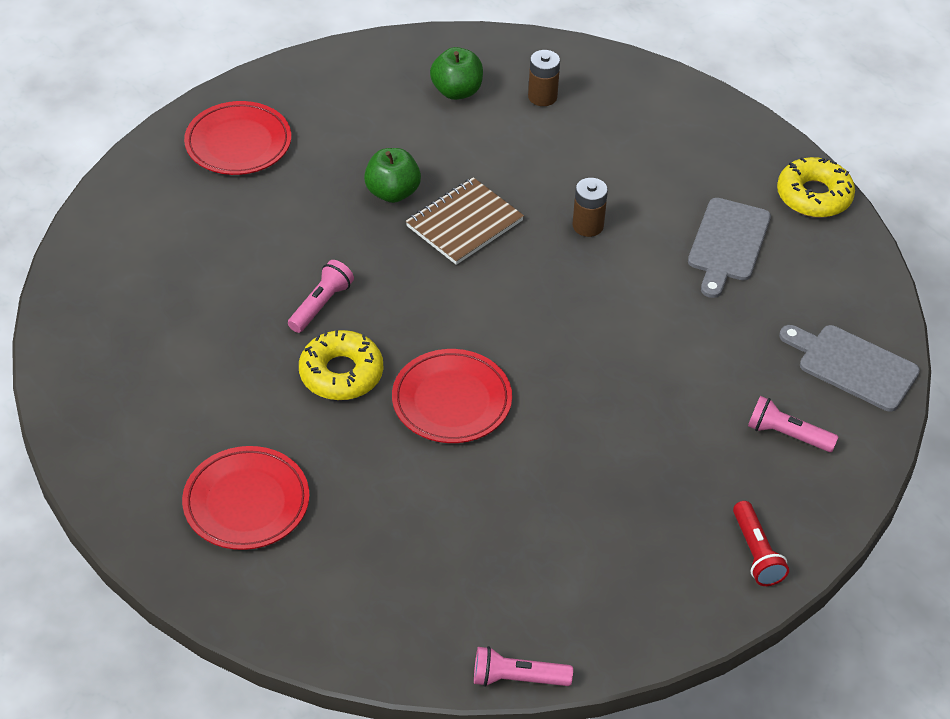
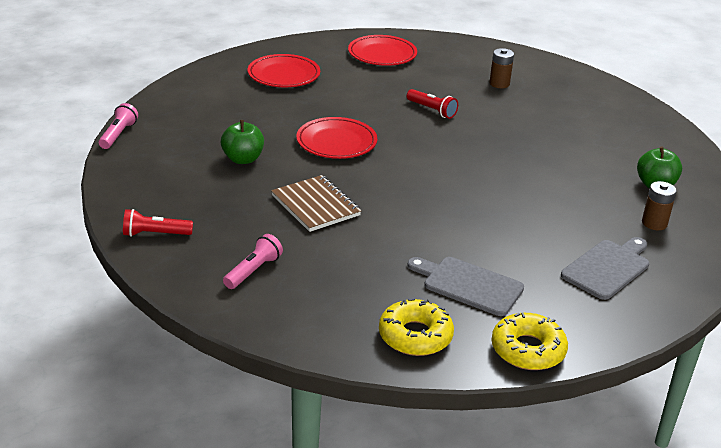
camera: 100 degrees right, 15 degrees down
(238, 143) = (587, 99): red plate -> red plate (382, 54)
(321, 305) = (432, 110): pink flashlight -> red flashlight
(341, 373) = (371, 110): yellow donut -> yellow donut (415, 336)
(392, 192) = (537, 146): green apple -> green apple (243, 159)
(464, 223) = (503, 168): brown notebook -> brown notebook (315, 205)
(588, 226) = (497, 220): brown battery -> brown battery (499, 84)
(853, 366) = (312, 322): grey cutting board -> grey cutting board (607, 268)

